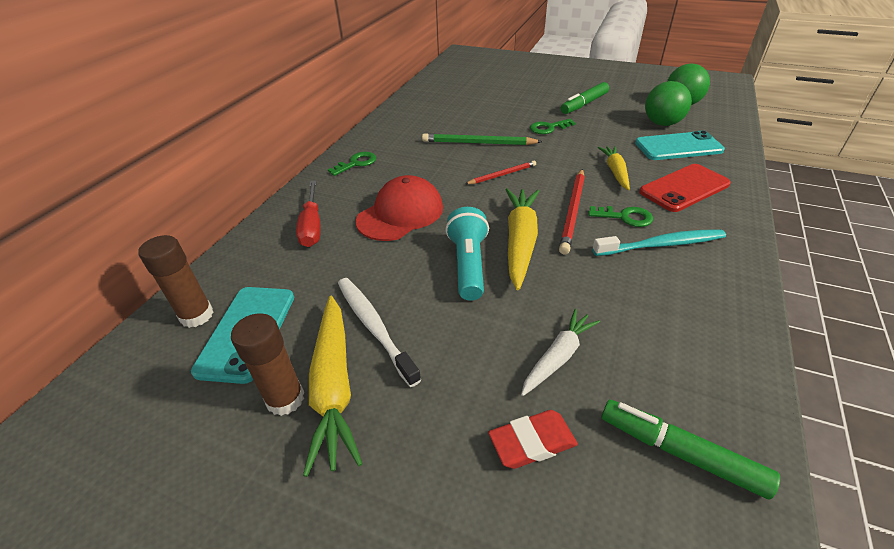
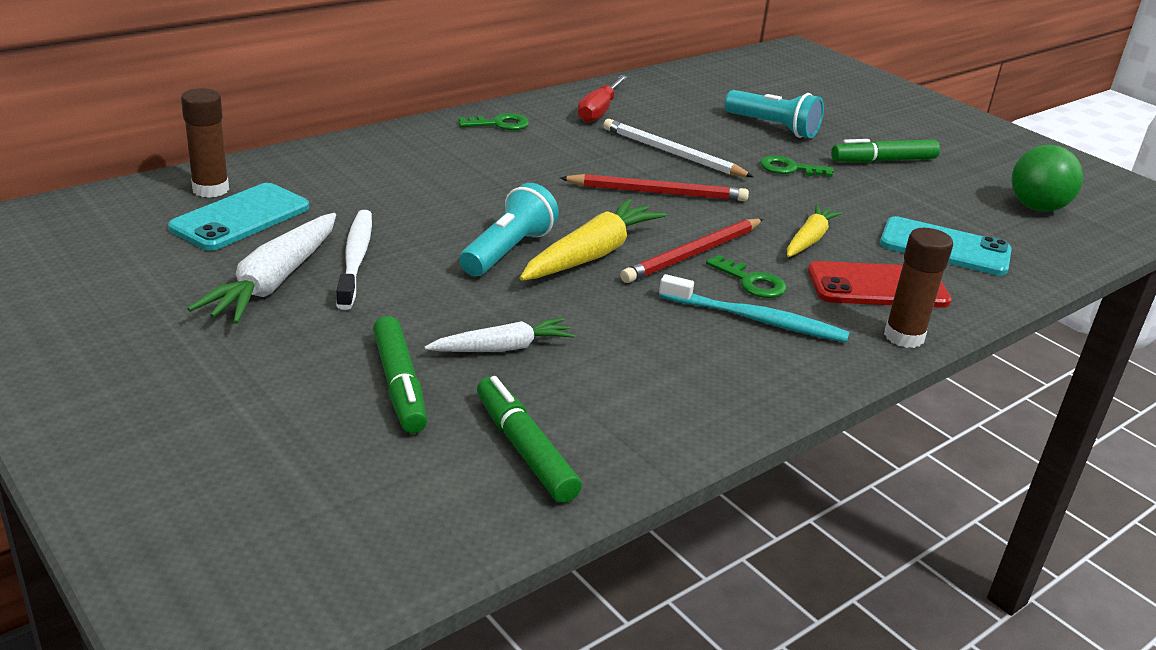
camera: 25 degrees right, 10 degrees down
(285, 399) = (226, 272): brown glue stick -> brown glue stick (904, 336)
(312, 226) = (387, 162): red screwdriver -> red screwdriver (599, 111)
(334, 386) = (274, 281): yellow carrot -> white carrot
(400, 214) = (491, 185): red cap -> none
(478, 143) = (672, 153): green pencil -> white pencil
(502, 175) = (657, 192): red pencil -> red pencil, size x1.61
(508, 104) = (773, 127): none -> turquoise flashlight
(532, 442) = (399, 385): red eraser -> green marker
(662, 123) = (965, 217): green ball -> none

